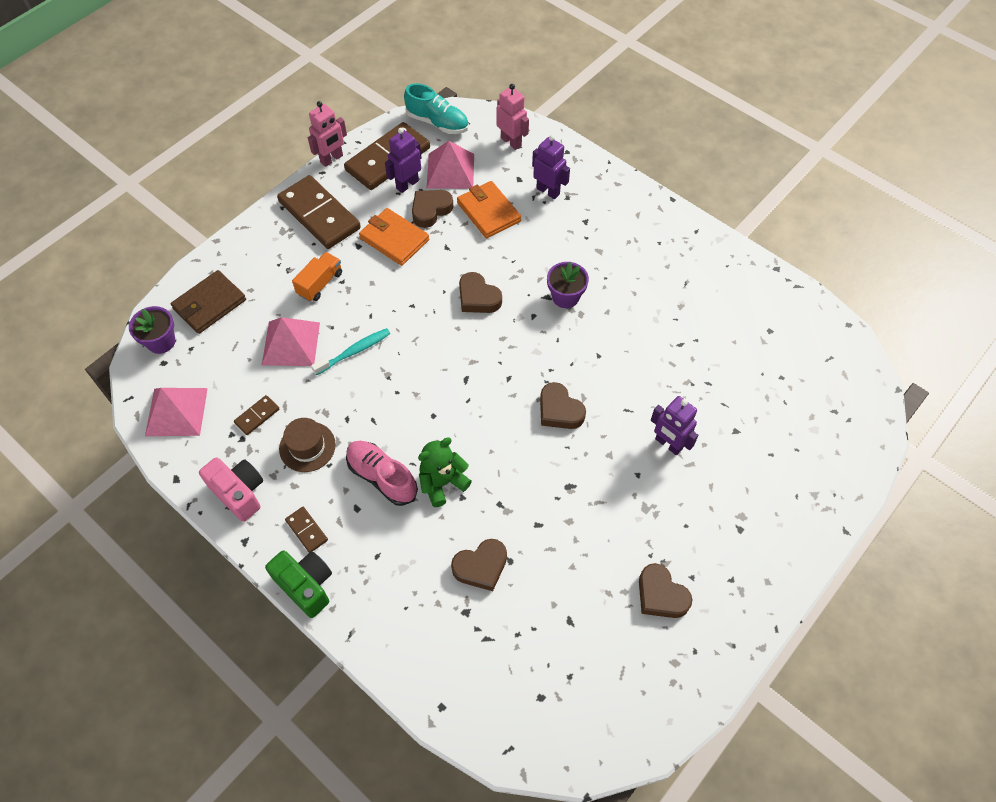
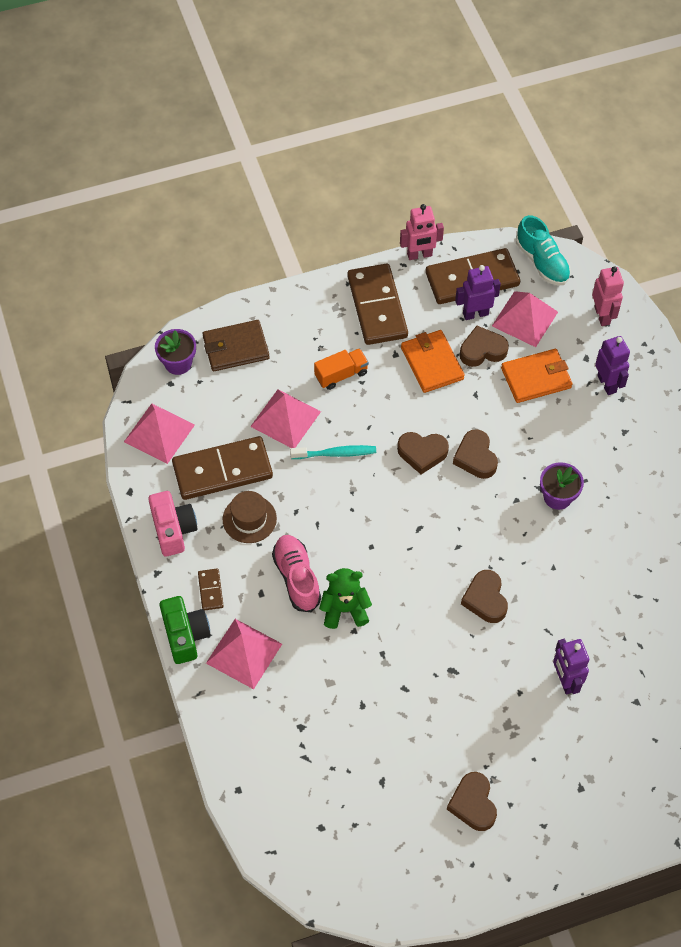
camera: 30 degrees right, 0 degrees up
(257, 416) = (222, 471): brown domino -> brown domino, size x2.29
(372, 572) = (244, 653): none -> pink pyramid
(481, 566) = (335, 697): brown heart -> brown heart (422, 453)
(488, 212) = (536, 378): orange wallet -> orange wallet turned 75 degrees clockwise

